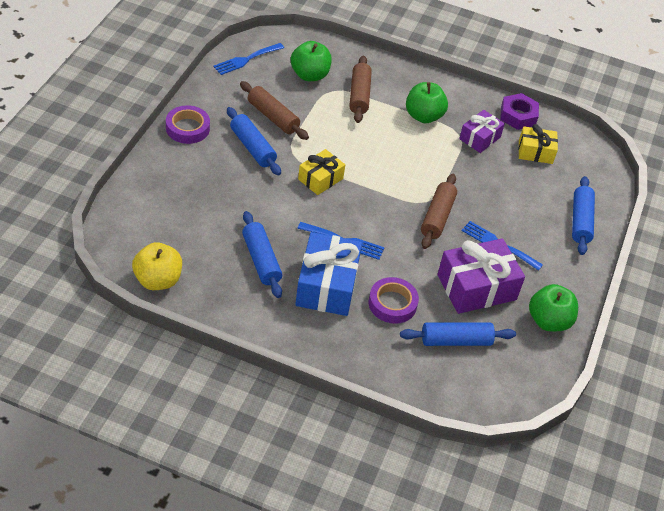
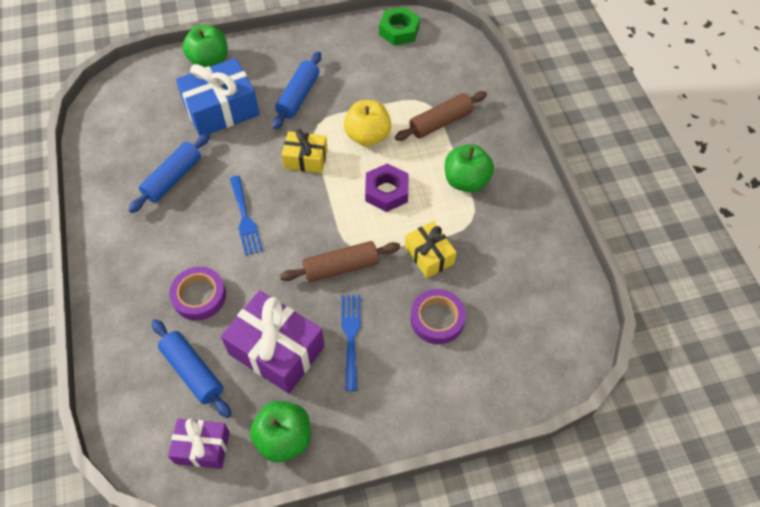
camera: 60 degrees right, 10 degrees up
(158, 280) = (97, 132): yellow apple -> yellow apple (368, 136)
(187, 128) = (279, 48): purple tape -> purple tape (437, 319)
(246, 60) = (399, 31): blue fork -> green nut
(273, 117) = (348, 86): brown rolling pin -> none
(309, 75) = (427, 77): green apple -> green apple (209, 61)
(327, 285) = (181, 237): blue gift -> blue gift (221, 109)
(480, 138) = (485, 240): purple gift -> purple gift (202, 447)
(518, 116) = (553, 252): purple nut -> purple nut (386, 192)
(535, 152) = (516, 296): yellow gift -> yellow gift (429, 255)
(580, 221) = (456, 391): blue rolling pin -> none

